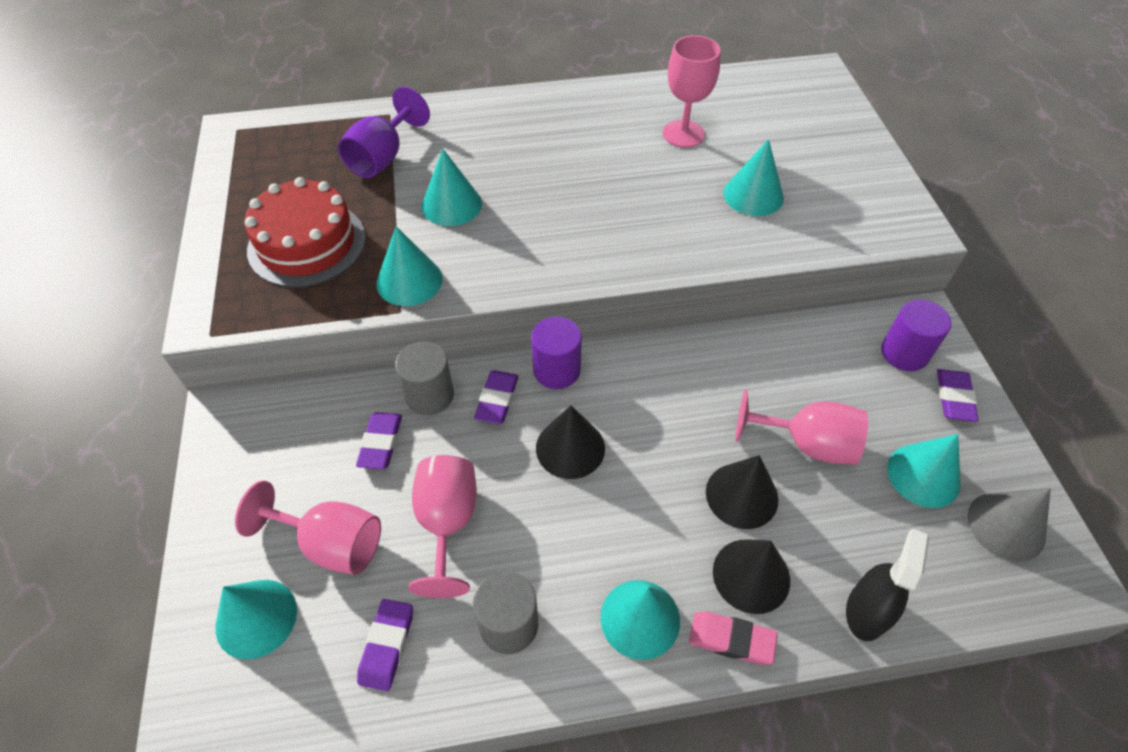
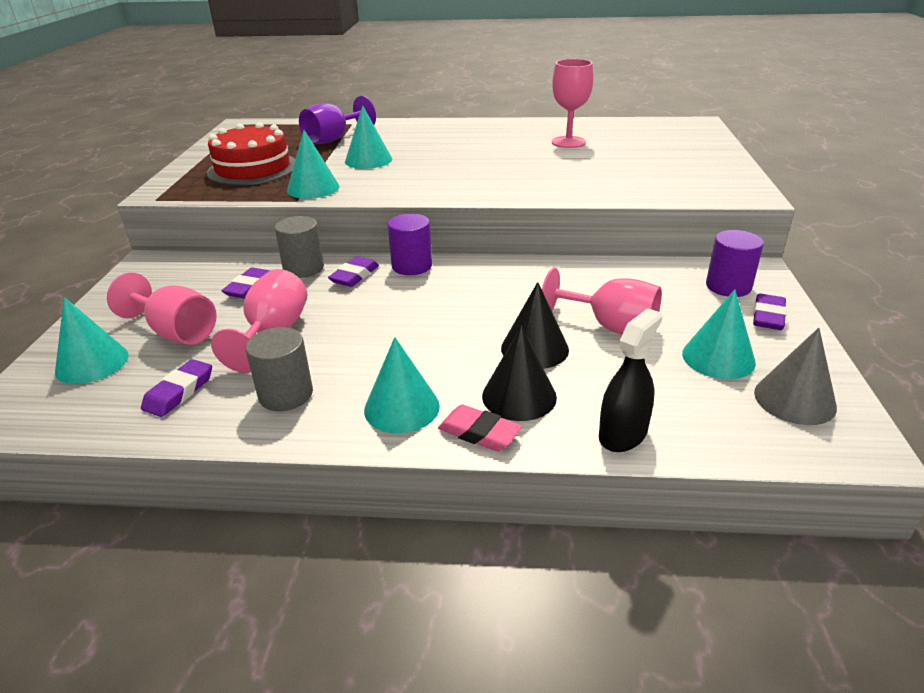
camera: 15 degrees right, 20 degrees down
(570, 448) = (398, 306): black cone -> none
(753, 195) = (611, 171): turquoise cone -> none

